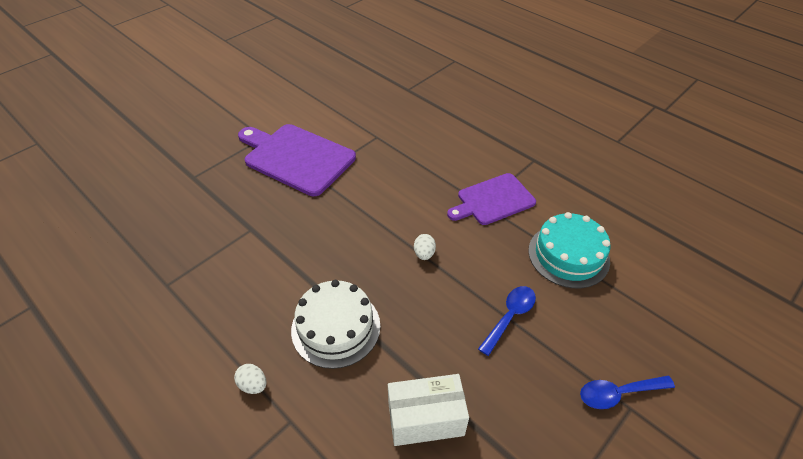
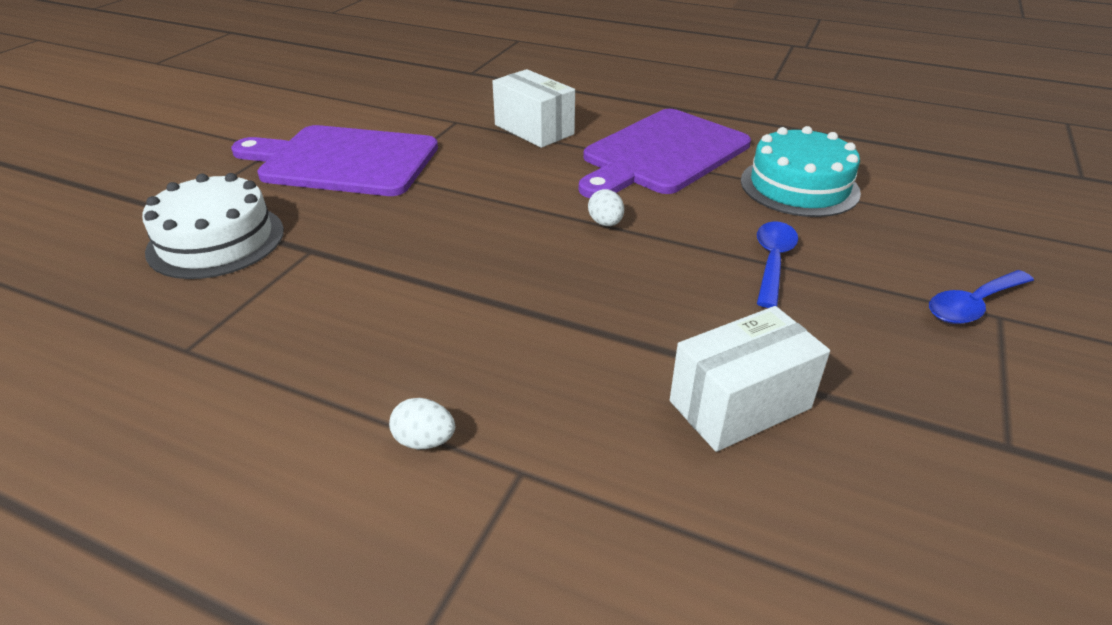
camera: 20 degrees left, 10 degrees down
(336, 327) = (524, 332): white cake -> white cake (216, 240)
(422, 156) = (534, 129): none -> white box
(493, 200) = (662, 154): purple cutting board -> purple cutting board, size x1.53

